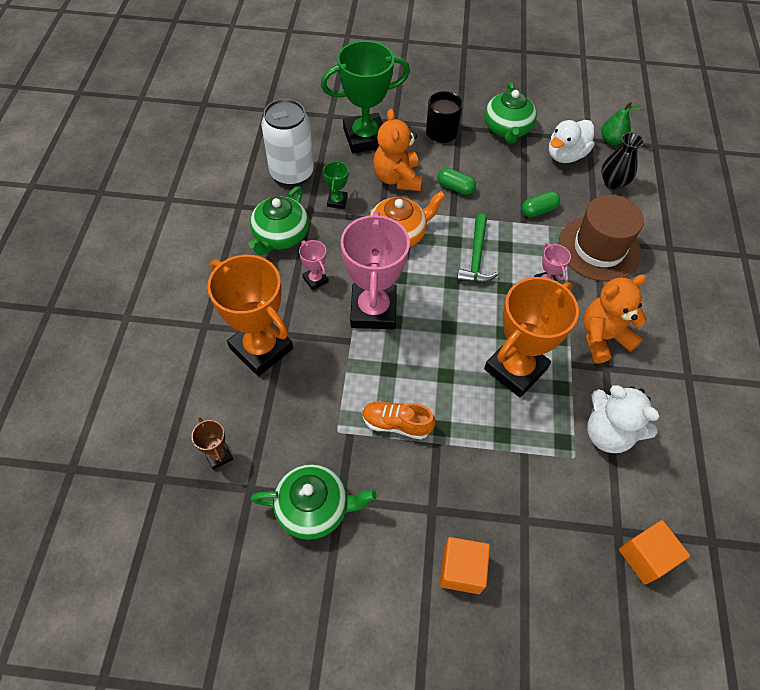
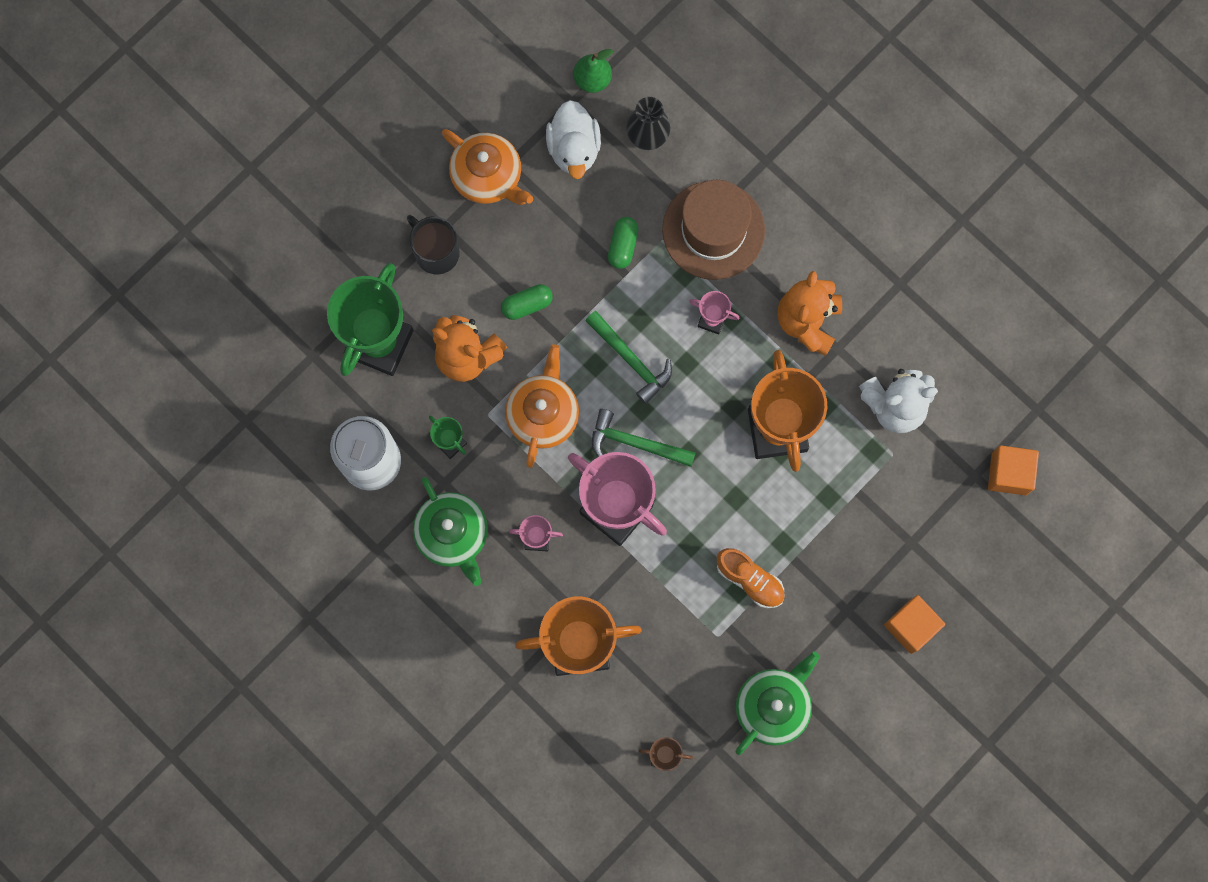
camera: 50 degrees left, 20 degrees up
(396, 424) = (750, 580): orange shoe -> orange shoe turned 105 degrees counterclockwise
(427, 293) = (635, 443): none -> green hammer
(507, 129) = (488, 176): green teapot -> orange teapot

